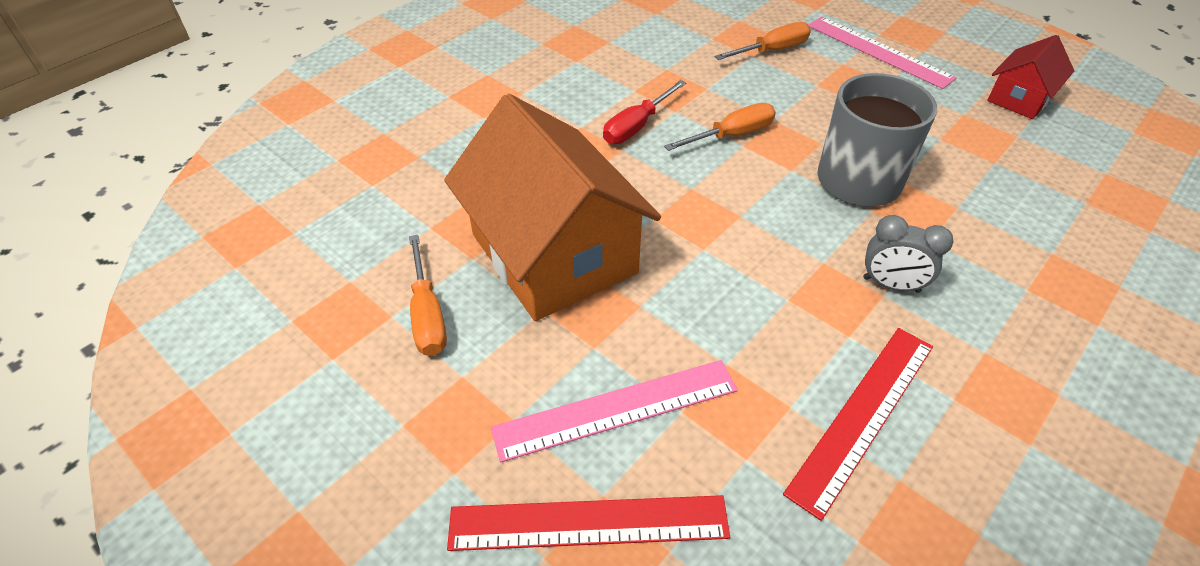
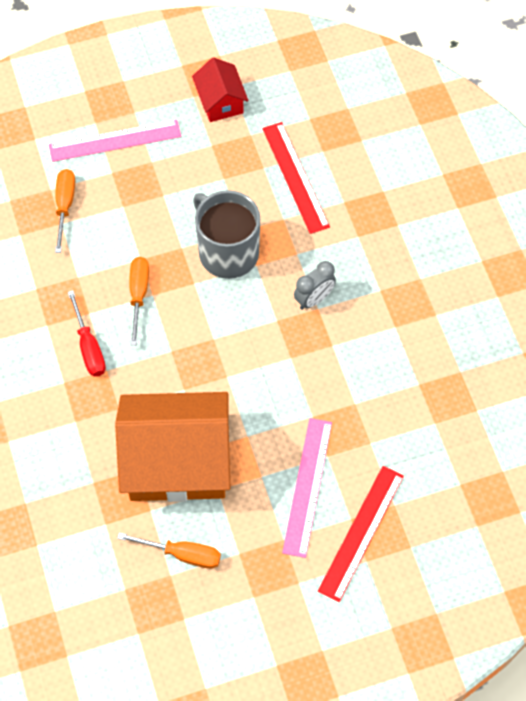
camera: 60 degrees left, 15 degrees up
(862, 415) = (379, 375): red ruler -> red ruler (295, 177)

